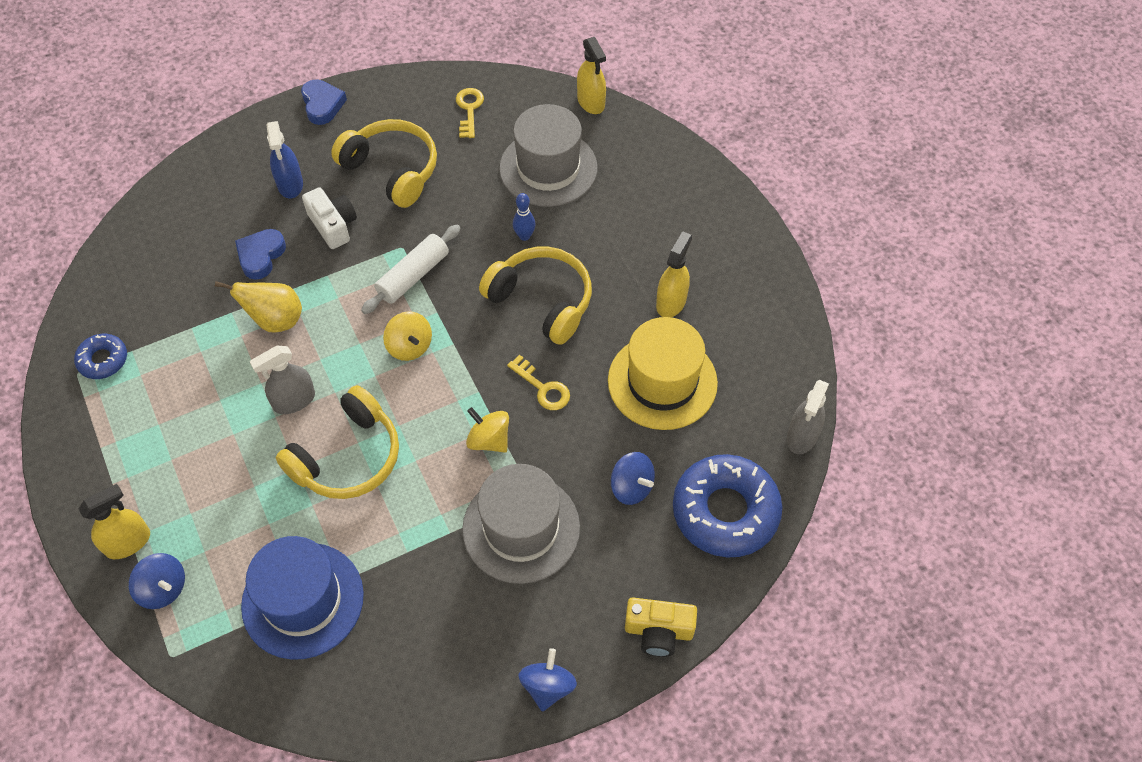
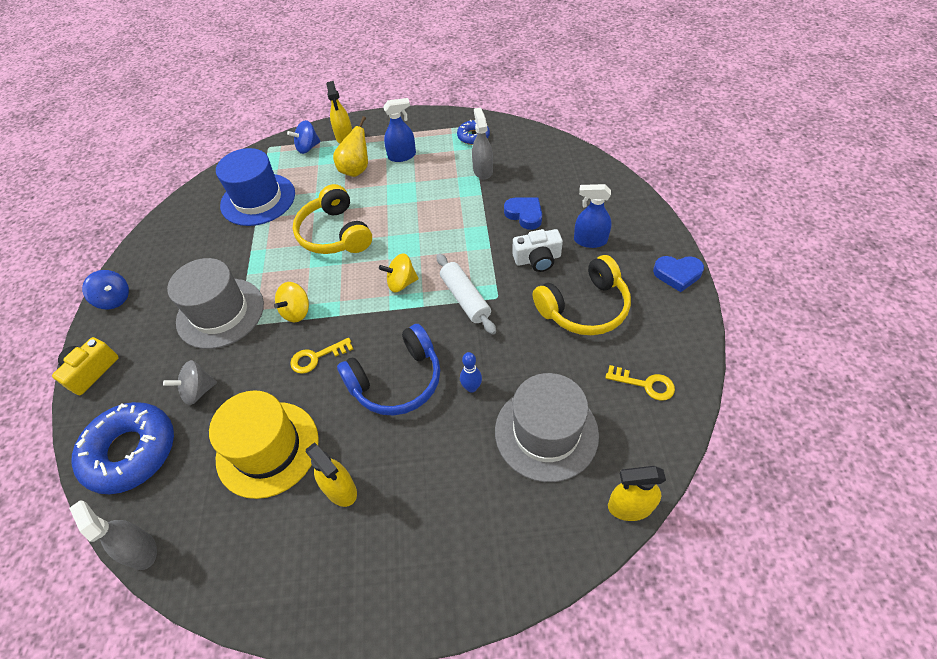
camera: 115 degrees right, 5 degrees down
(164, 438) = (402, 156): none -> blue spray bottle
(275, 320) = (463, 215): yellow pear -> yellow pear (356, 170)
(294, 400) = (393, 215): grey spray bottle -> grey spray bottle (482, 170)
(489, 440) = (296, 311): yellow spinning top -> yellow spinning top turned 150 degrees clockwise
(542, 301) = (397, 381): yellow headphones -> blue headphones
(631, 487) = (198, 391): blue spinning top -> grey spinning top

